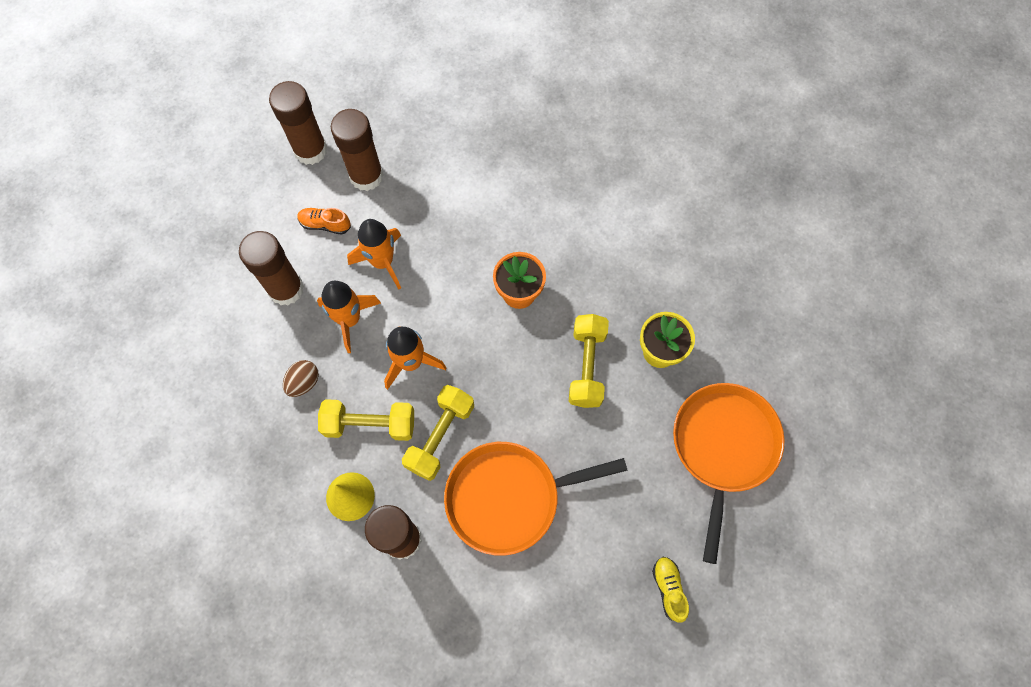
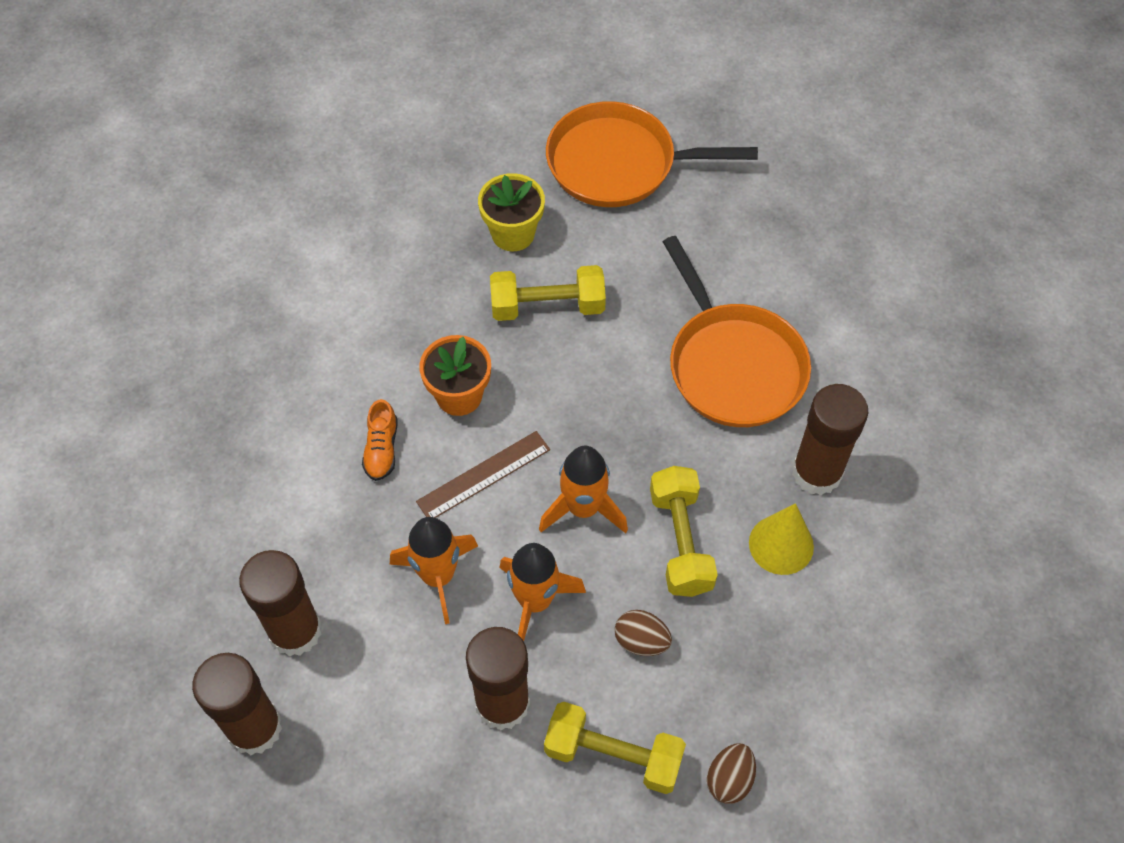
camera: 100 degrees left, 10 degrees down
(195, 419) = (729, 779): none -> brown egg
(325, 224) = (386, 672): orange shoe -> orange shoe (381, 449)
(440, 436) = (676, 454): yellow dumbbell -> yellow dumbbell (613, 755)
(451, 300) = (483, 475): none -> brown ruler
(668, 589) = (790, 199): yellow shoe -> none

